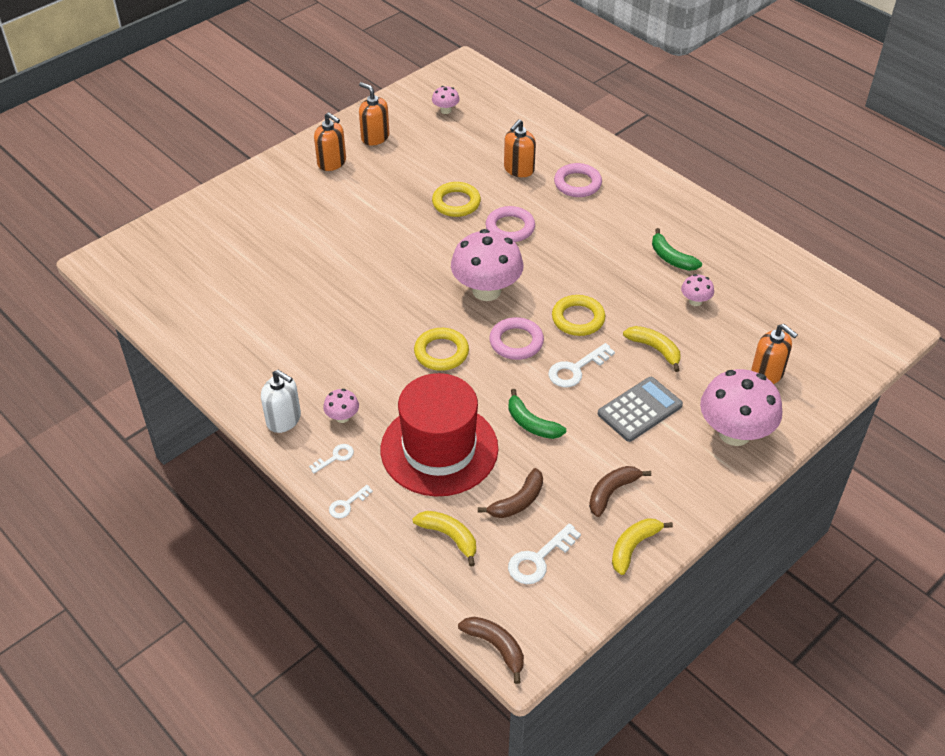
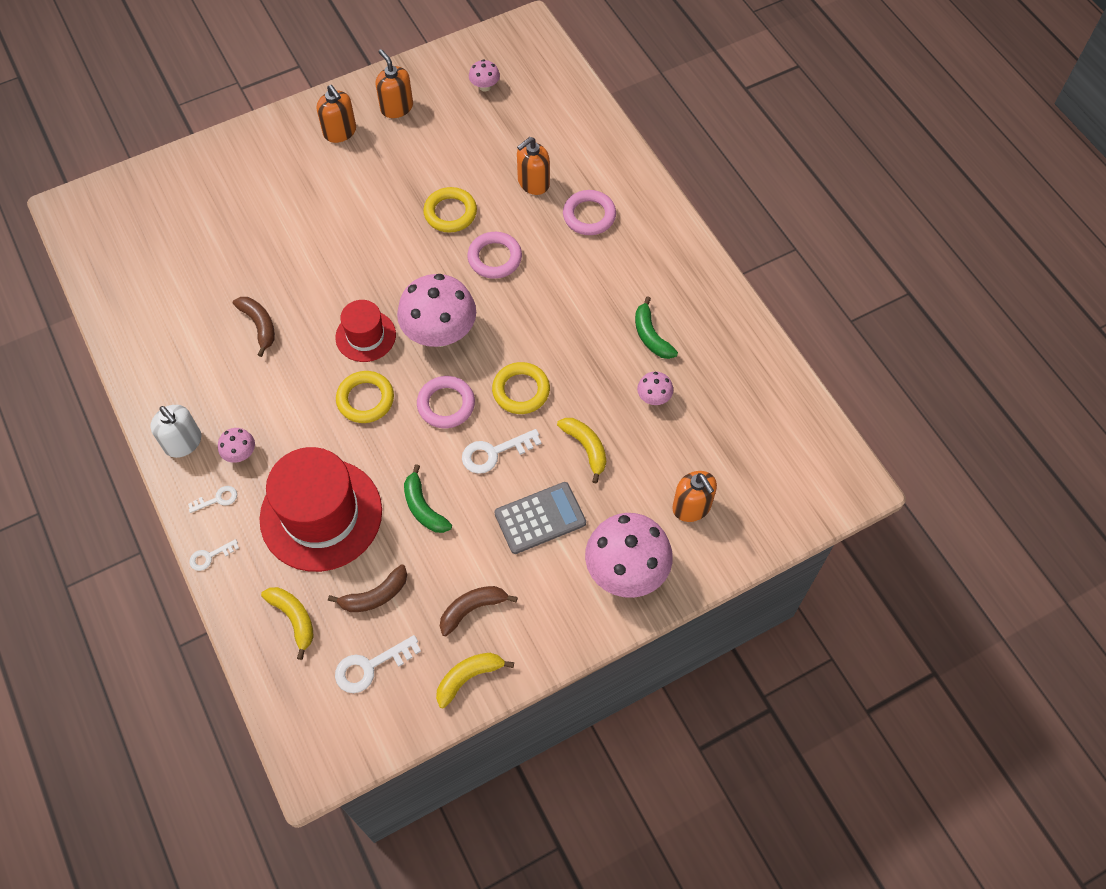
camera: 15 degrees right, 15 degrees up
(420, 305) = (365, 336): none -> red hat
(496, 647) = (292, 752): brown banana -> brown banana (259, 325)

